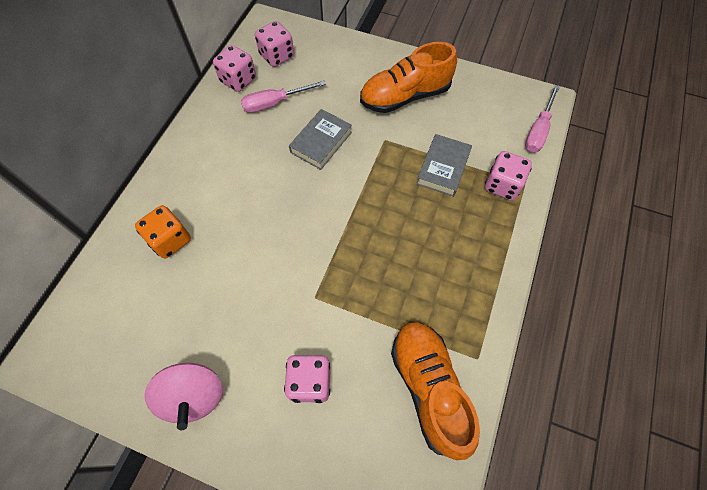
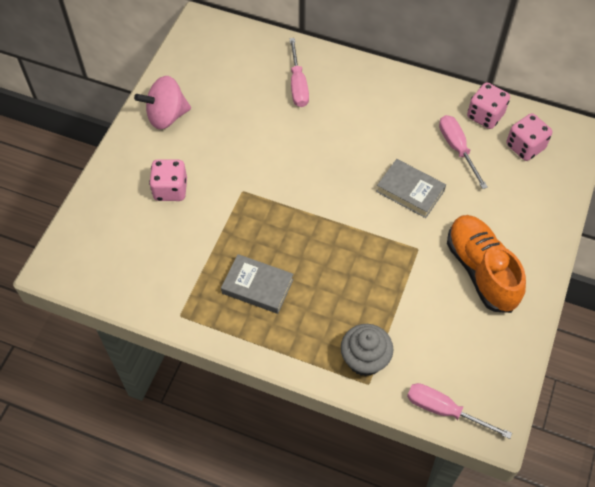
camera: 90 degrees right, 5 degrees down
(170, 240) = (298, 84): orange dice -> pink screwdriver
(429, 388) = (158, 274): orange shoe -> none
(443, 168) = (384, 302): grey book -> grey book (257, 286)
(502, 185) = (365, 359): pink dice -> grey cupcake

